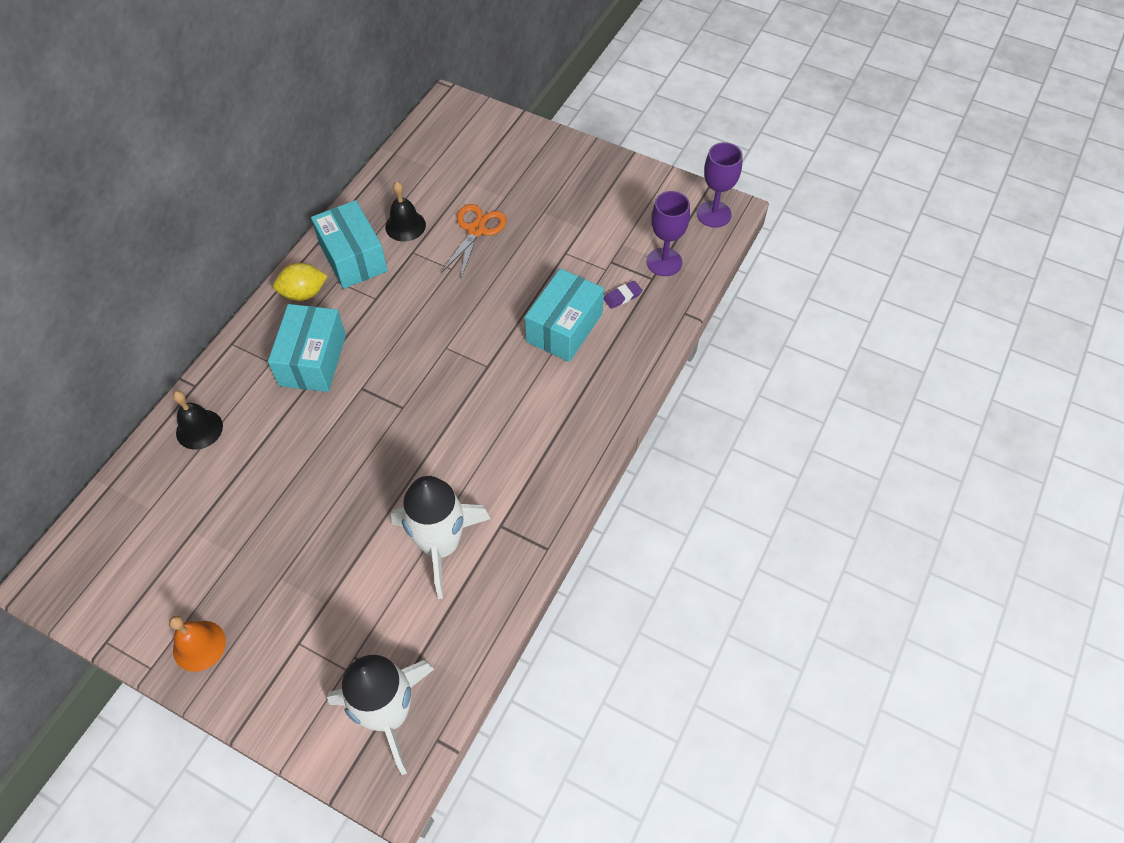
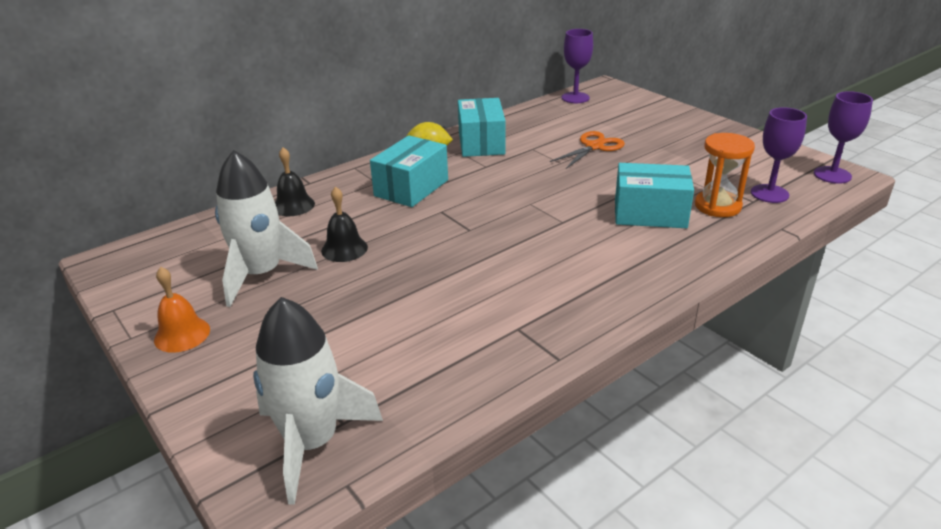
camera: 25 degrees right, 25 degrees down
(405, 226) = (534, 135): black bell -> black bell (344, 249)
(424, 138) = (575, 98): none -> purple goblet
(441, 545) = (449, 326): white rocket -> white rocket (262, 274)
(564, 327) = (650, 213): turquoise box -> turquoise box turned 45 degrees clockwise
(622, 296) = (717, 206): purple eraser -> orange hourglass

